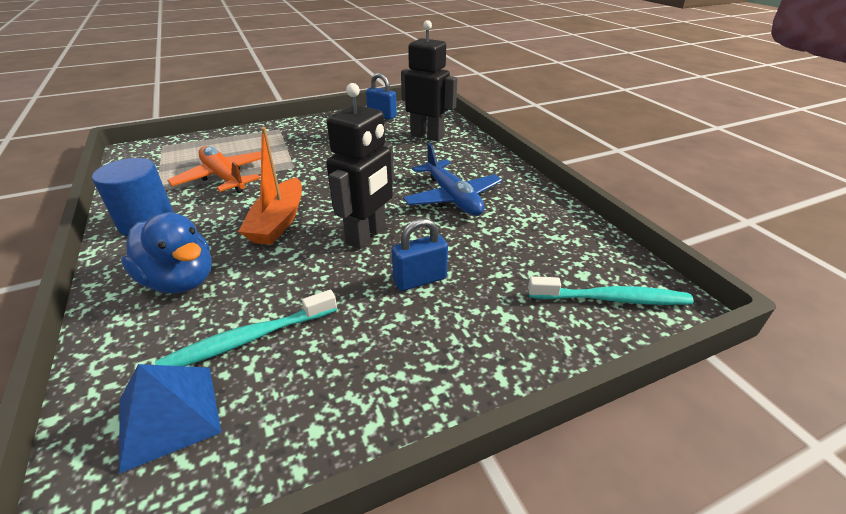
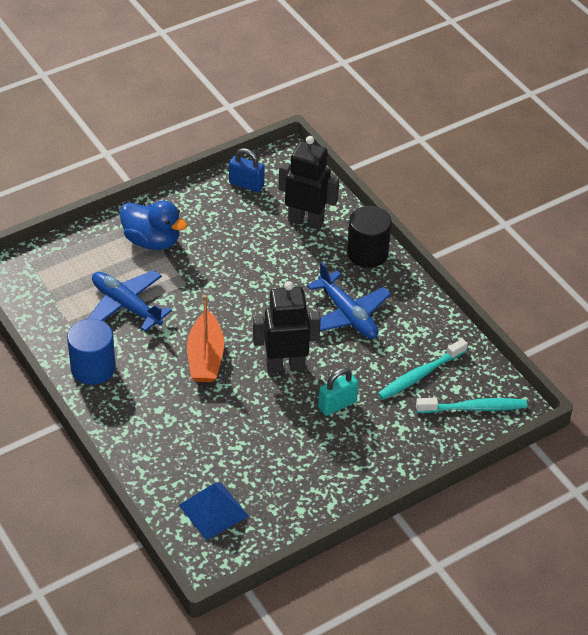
camera: 10 degrees left, 10 degrees up
(180, 281) = (160, 422): blue duck -> blue duck (152, 241)
(224, 177) = (126, 305): orange plane -> blue plane
(248, 339) = (235, 461): turquoise toothbrush -> turquoise toothbrush (420, 375)
(367, 235) = (285, 366): black robot -> black robot turned 120 degrees counterclockwise
(420, 280) = (337, 404): blue padlock -> turquoise padlock
(481, 157) = (367, 253): none -> black cylinder

